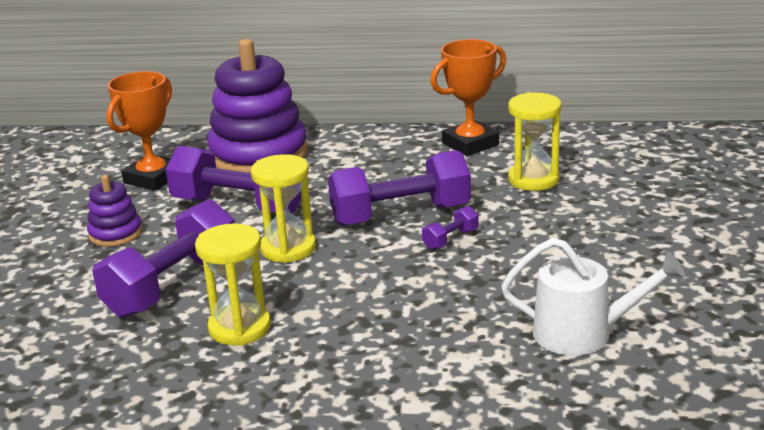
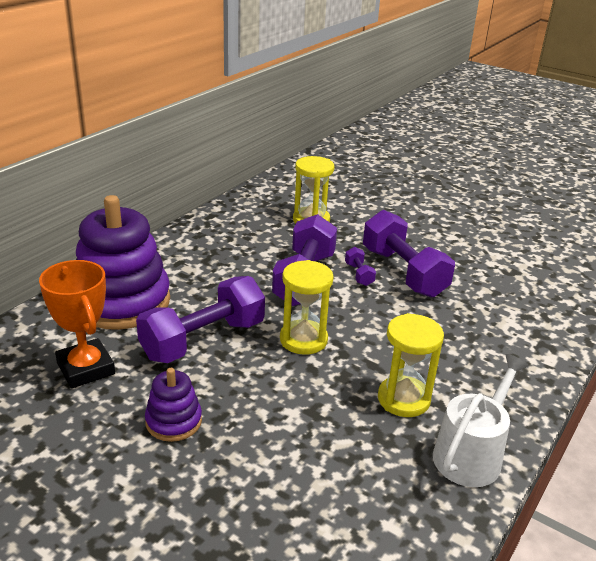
camera: 65 degrees left, 5 degrees up
(172, 285) = (306, 414): purple dumbbell -> purple dumbbell (403, 272)
(470, 144) = (231, 219): orange trophy -> none
(582, 333) = (507, 277): white watering can -> white watering can (471, 454)

